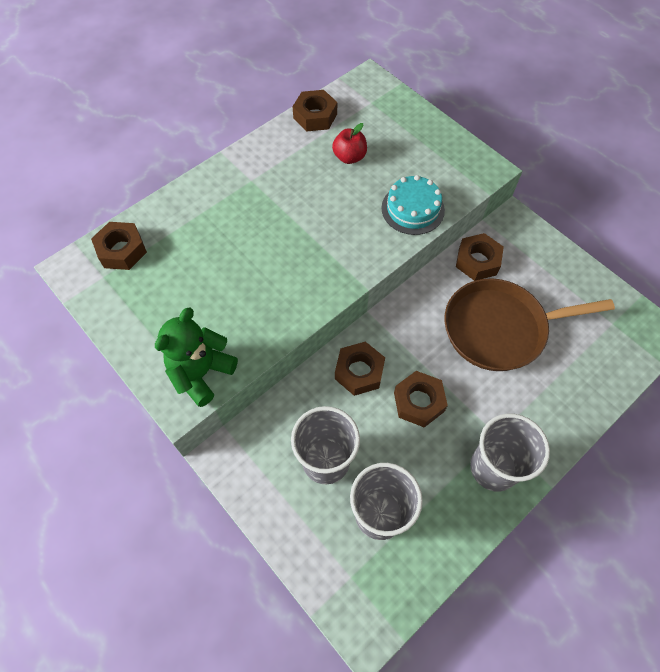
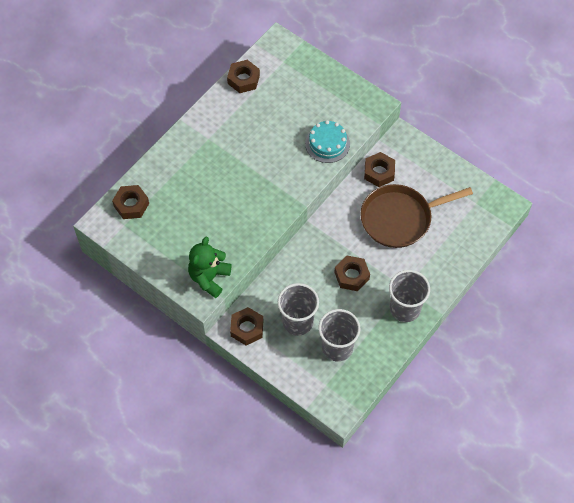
camera: 10 degrees left, 0 degrees up
(349, 157) = (275, 110): red apple -> none
(359, 372) = (309, 262): brown nut -> brown nut (247, 328)

